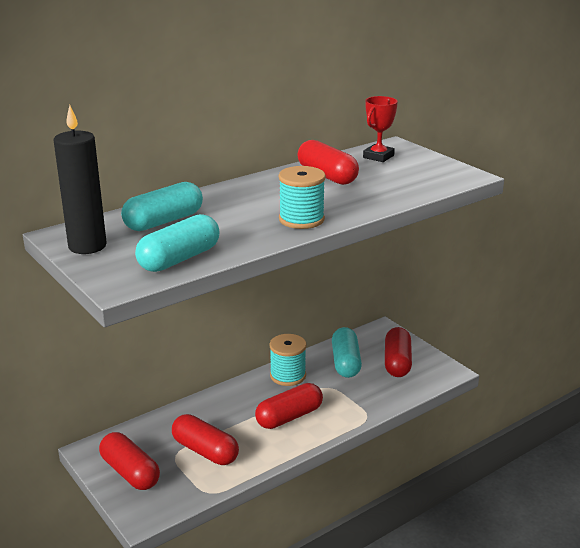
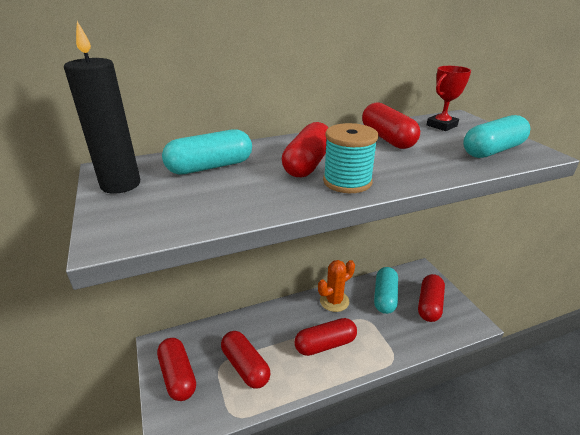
camera: 15 degrees right, 5 degrees up
(179, 259) = (196, 212): turquoise capsule -> turquoise capsule (492, 150)
(258, 208) = (308, 164): none -> red capsule
(288, 375) = (334, 301): turquoise spool -> orange cactus

